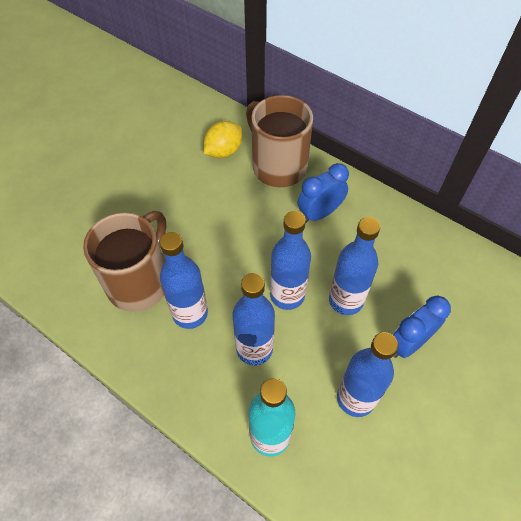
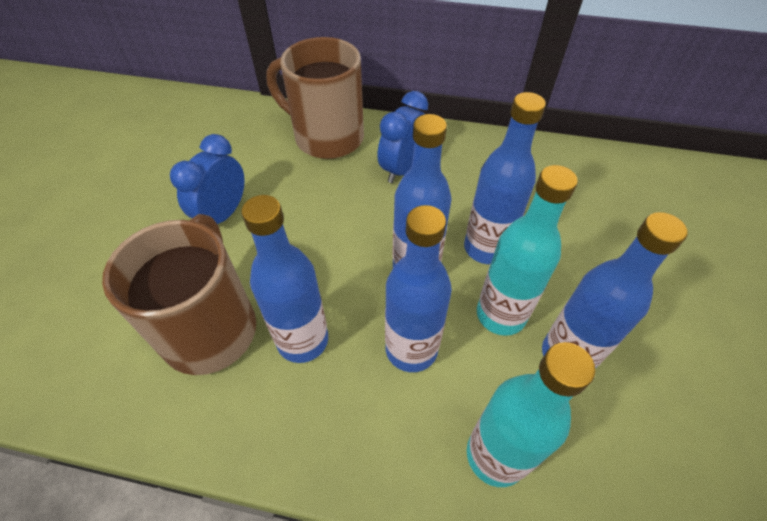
camera: 25 degrees left, 5 degrees down
(223, 151) = (253, 142): yellow lemon -> none
(327, 352) = (500, 315): none -> turquoise bottle
(409, 343) = (582, 266): blue clock -> blue clock (223, 214)

